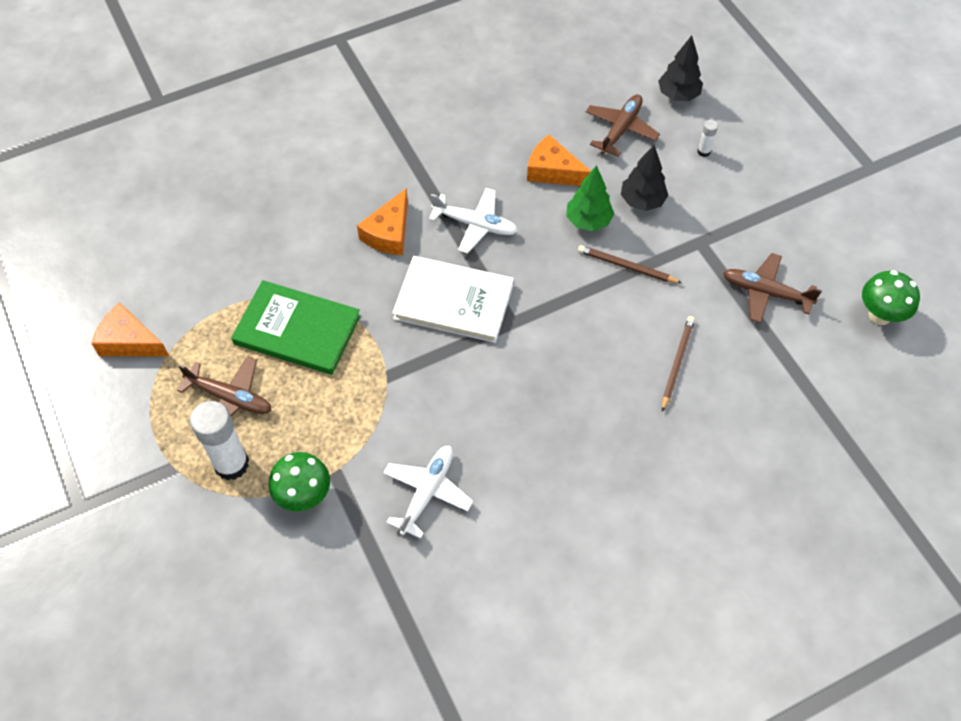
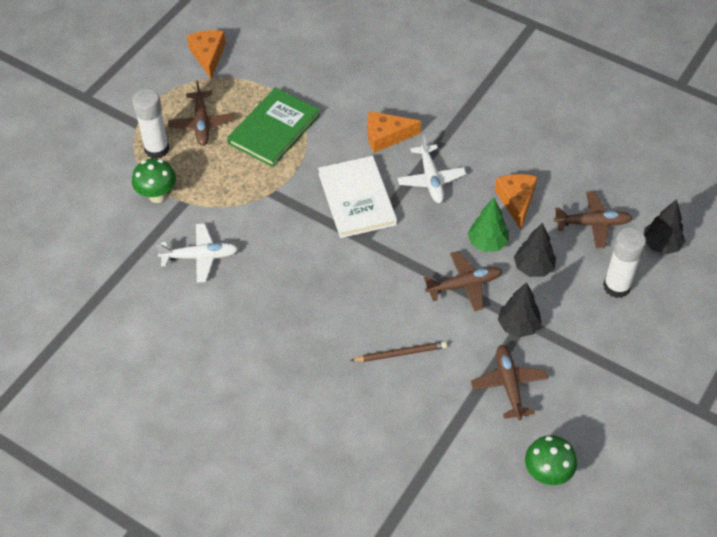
camera: 60 degrees right, 5 degrees down
(297, 330) = (274, 129): green book -> green book turned 45 degrees clockwise
(626, 267) = (464, 285): brown pencil -> brown plane
(702, 249) = (518, 326): none -> black tree
(704, 151) = (616, 286): white glue stick -> white glue stick, size x2.23

